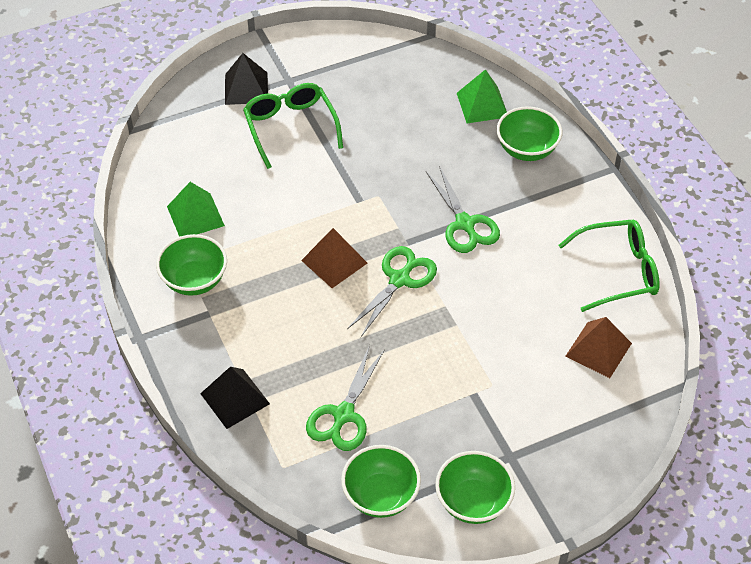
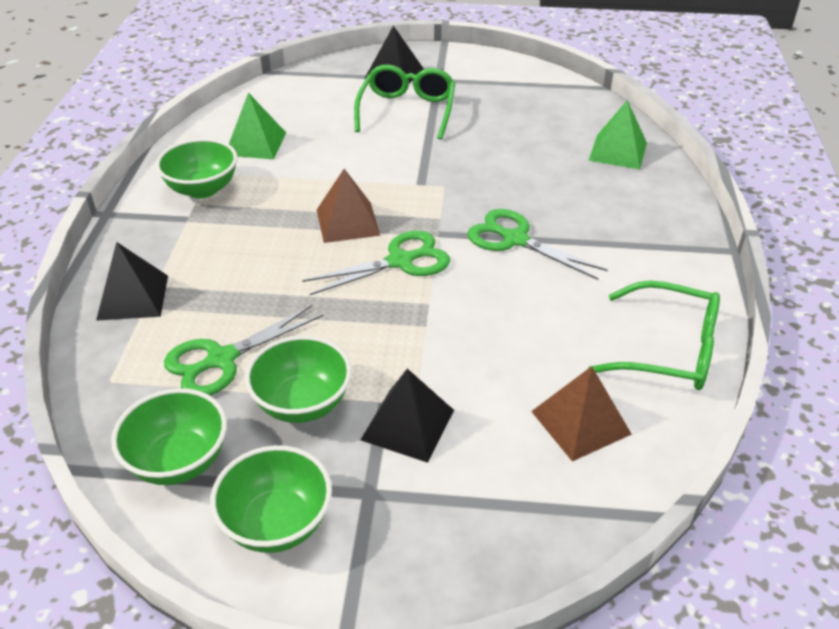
camera: 30 degrees right, 10 degrees down
(465, 224) = (515, 239): green scissors -> green scissors turned 120 degrees clockwise
(499, 402) = (408, 425): none -> black pyramid
(526, 150) = (639, 201): green bowl -> green bowl (302, 403)

